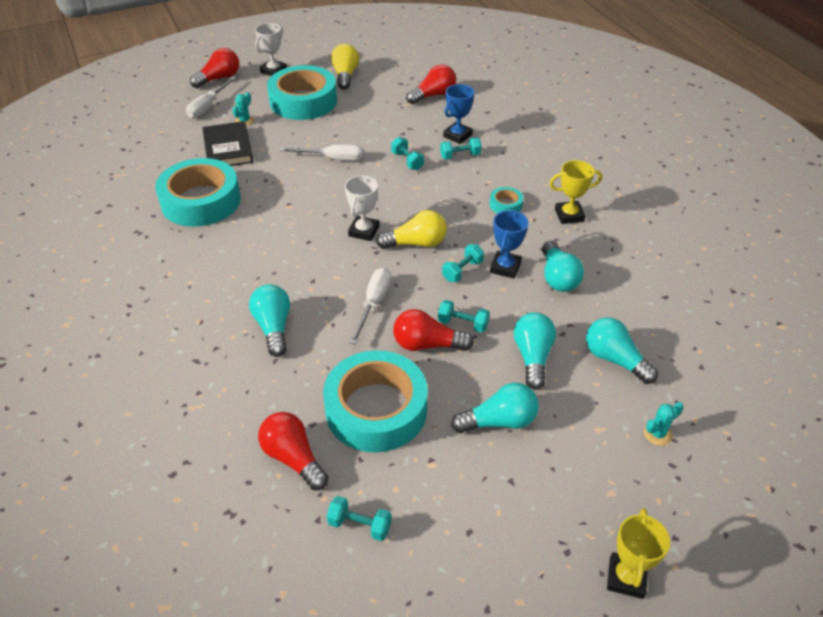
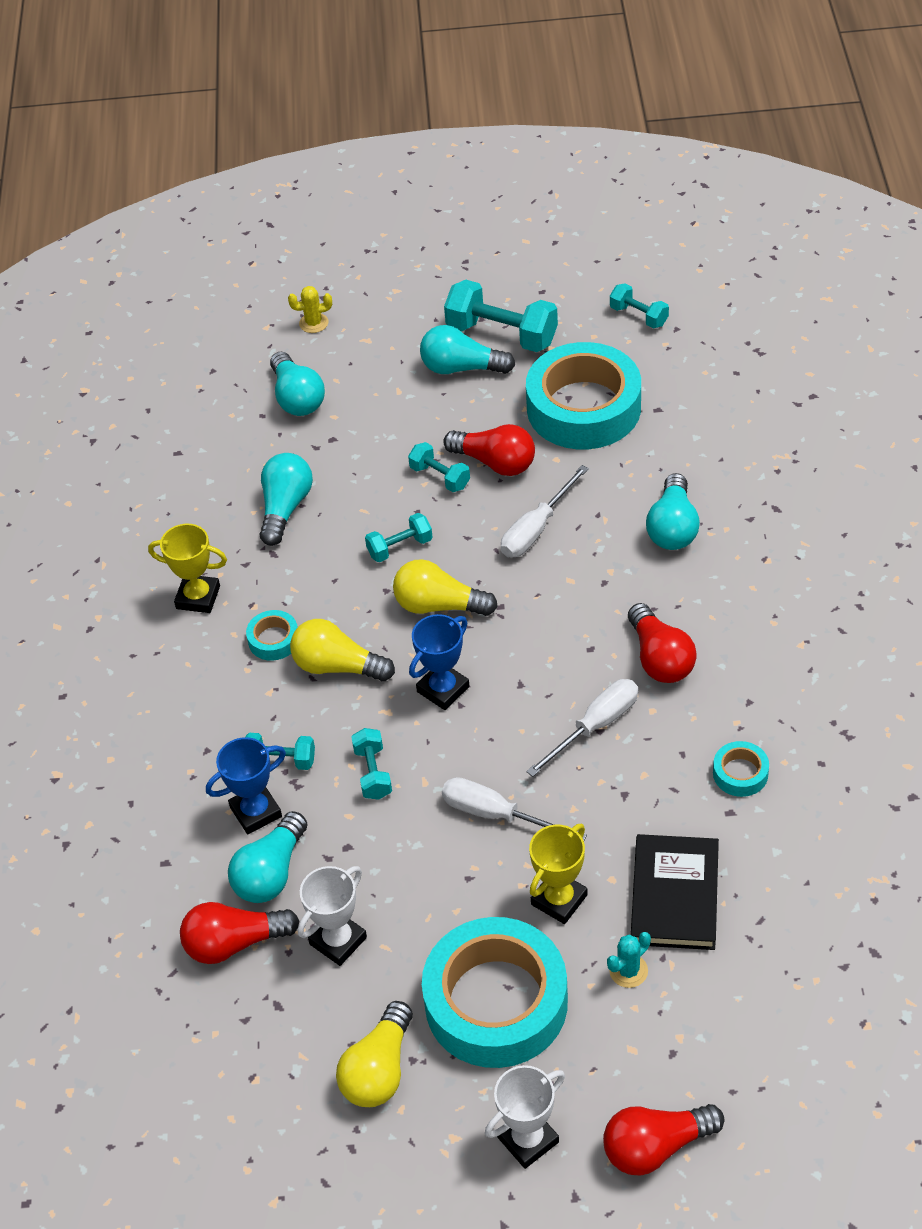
camera: 155 degrees left, 5 degrees up
(201, 201) = (740, 773): turquoise tape -> turquoise tape, size x0.41
(208, 106) = (695, 1043): white screwdriver -> white screwdriver (595, 726)
(293, 458) = (686, 382): red light bulb -> red light bulb (660, 658)
(364, 231) = (504, 646): white trophy -> white trophy (338, 941)
(458, 200) = (337, 666): none -> yellow light bulb
(482, 467) = (502, 334): none -> turquoise dumbbell
(505, 267) = (341, 538): blue trophy -> blue trophy (443, 689)
(532, 357) = (384, 421): turquoise light bulb -> turquoise light bulb (271, 873)
(626, 578) = (429, 235): yellow trophy -> yellow trophy (559, 900)
(657, 434) = (313, 323): turquoise cactus -> yellow cactus

